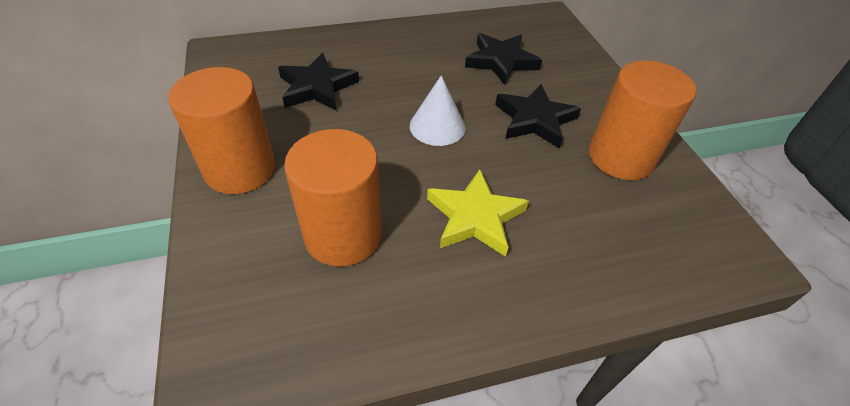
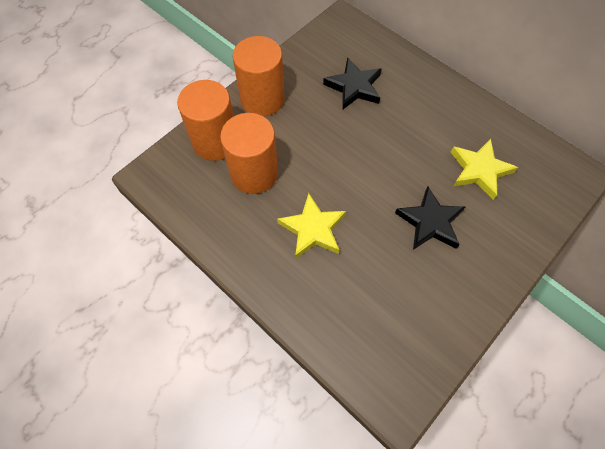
camera: 60 degrees right, 15 degrees up
(437, 126) = (374, 169): white cone -> none
(501, 61) = (479, 170): black star -> yellow star
(621, 157) = (436, 292): orange cylinder -> orange cylinder (215, 142)

